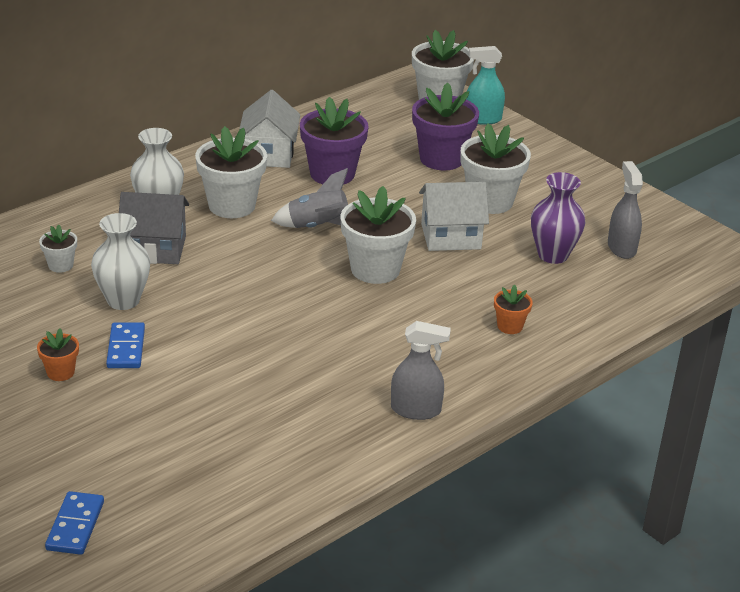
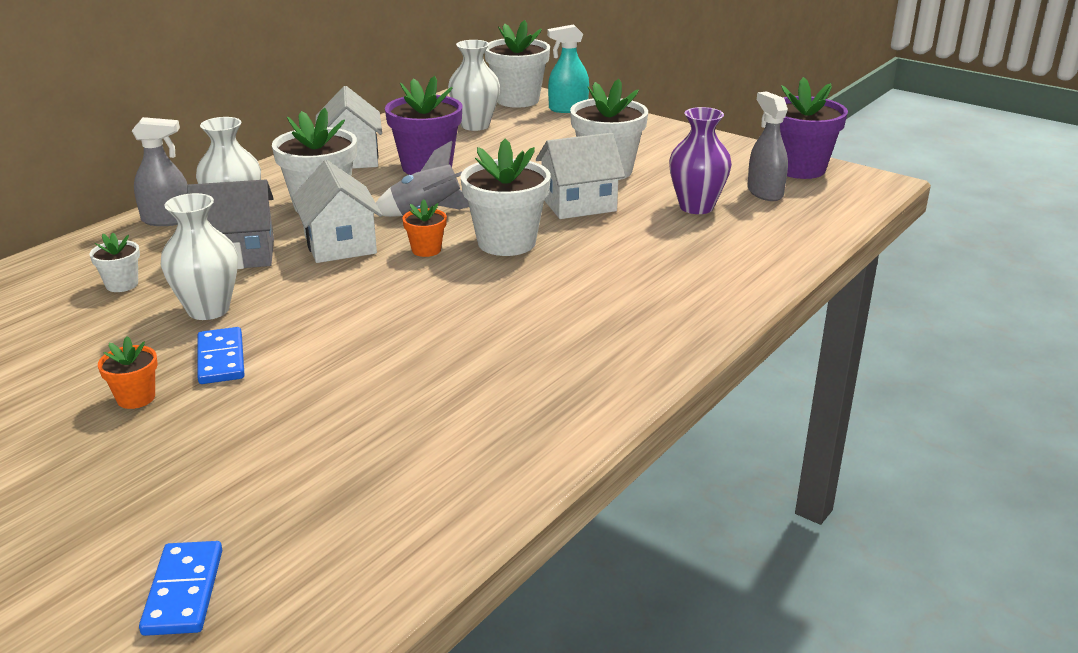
camera: 10 degrees left, 5 degrees down
(238, 250) = (340, 244): none -> white house
(389, 129) = (475, 125): none -> white vase
(416, 410) = (612, 374): grey spray bottle -> grey spray bottle (167, 220)
(441, 159) = (539, 143): purple flower pot -> purple flower pot (799, 169)
(510, 326) = (683, 275): orange flower pot -> orange flower pot (426, 250)

